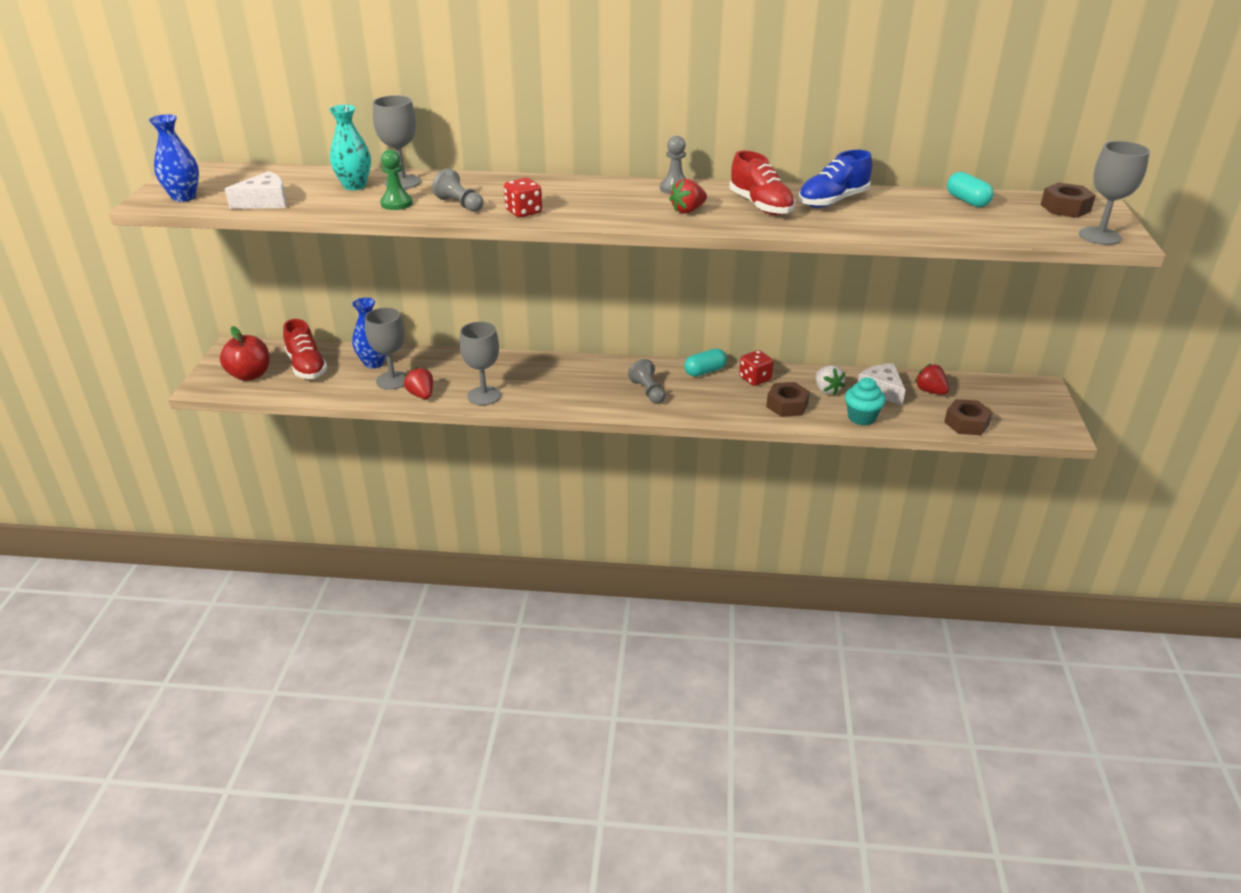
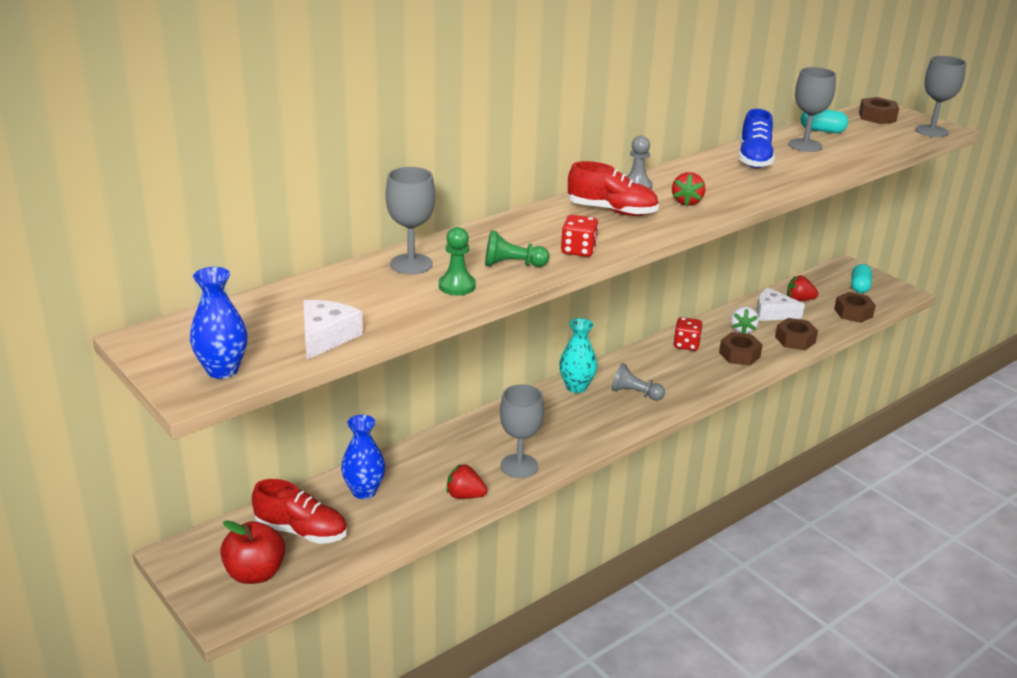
camera: 45 degrees left, 5 degrees down
(354, 186) = (375, 285): turquoise vase -> turquoise vase (576, 387)
(392, 380) = (413, 497): grey goblet -> grey goblet (805, 145)
(460, 204) = (512, 264): grey pawn -> green pawn
(705, 371) = (644, 356): turquoise capsule -> turquoise capsule (859, 287)
(760, 206) = (721, 179): red shoe -> red shoe (612, 211)
(827, 390) = (742, 330): white strawberry -> white strawberry turned 75 degrees clockwise
(861, 417) = (795, 340): turquoise cupcake -> brown nut

